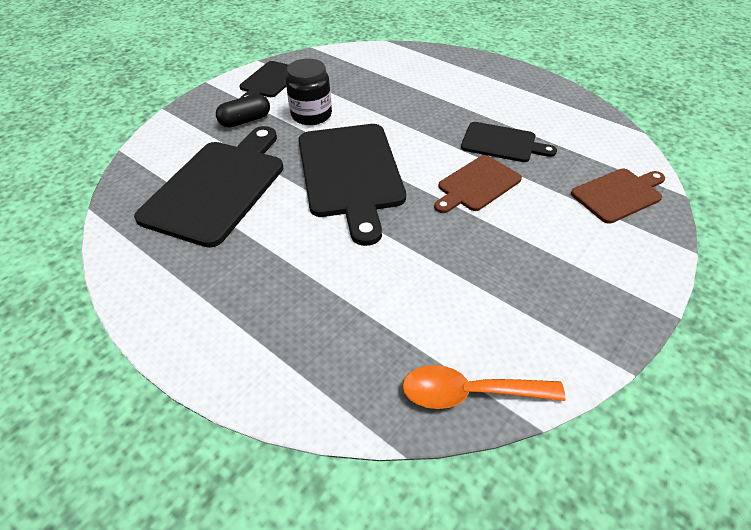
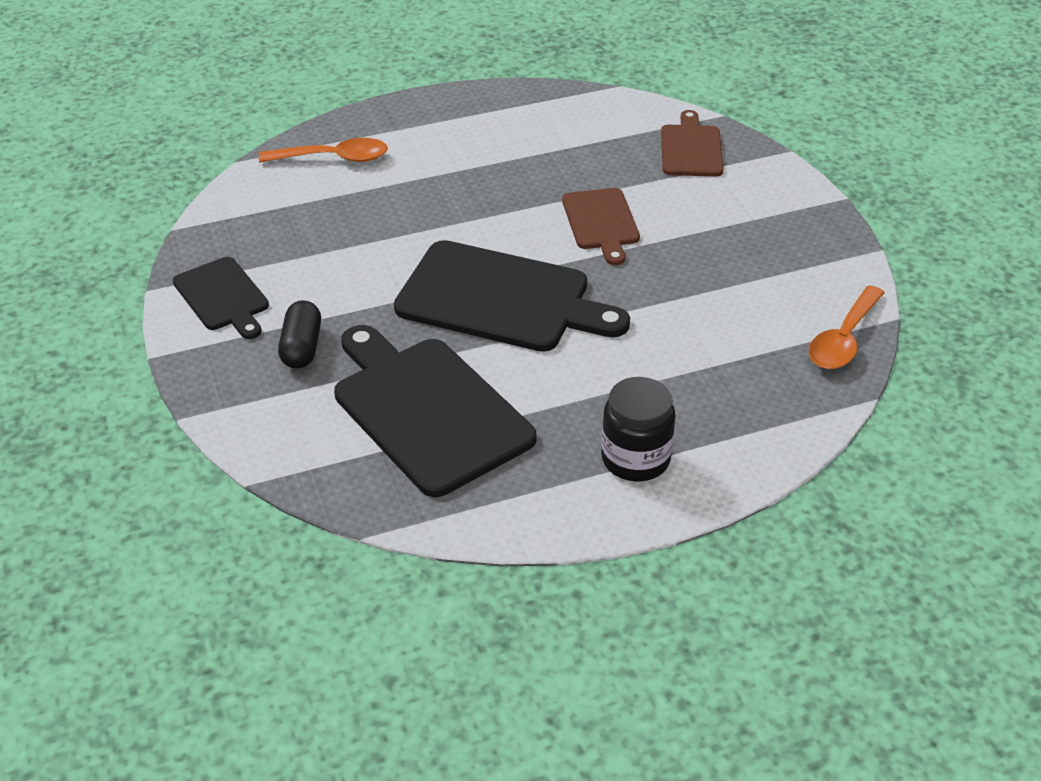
camera: 60 degrees left, 5 degrees down
(311, 115) = (350, 288): black jar -> black jar (635, 459)
(423, 64) = (334, 158): none -> orange spoon
(502, 143) = (551, 176): black cutting board -> none

